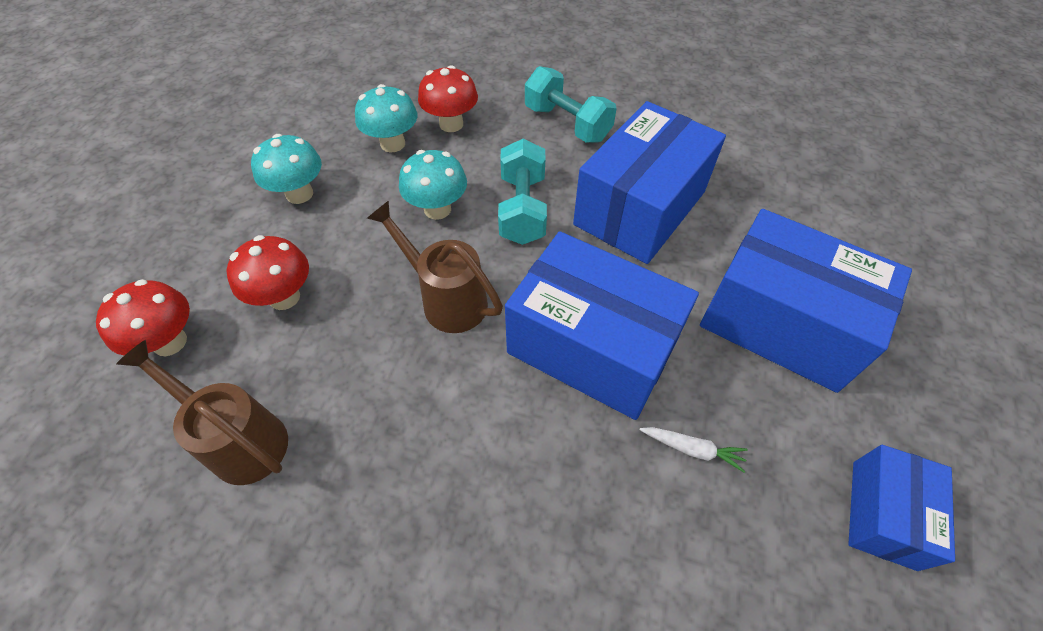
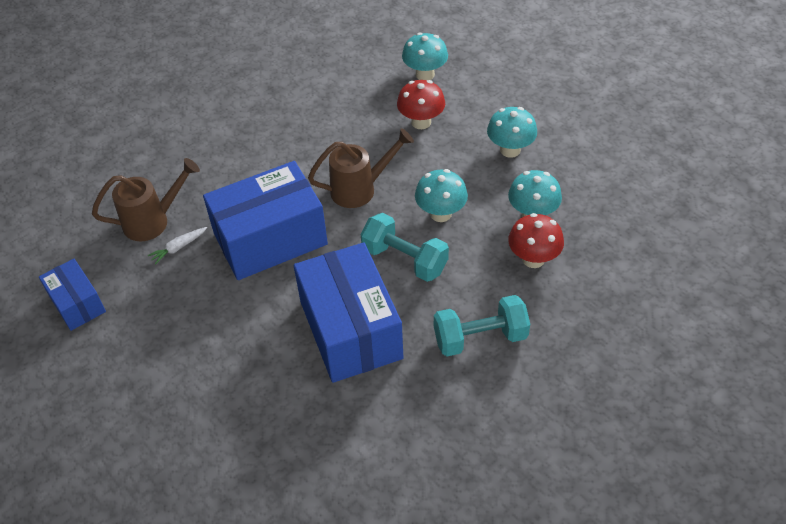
camera: 125 degrees right, 5 degrees down
(170, 342) = (425, 74): red mushroom -> turquoise mushroom
(240, 440) = (342, 88): brown watering can -> brown watering can (153, 221)
(781, 323) = (198, 344): blue box -> none

